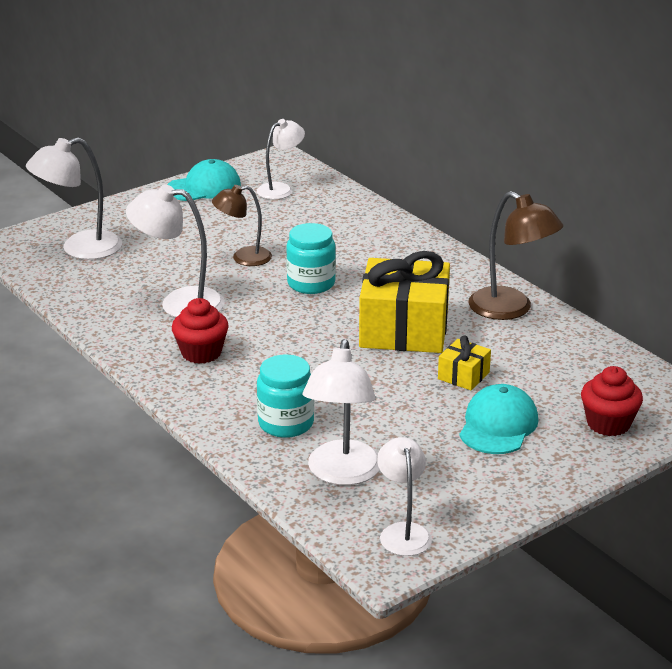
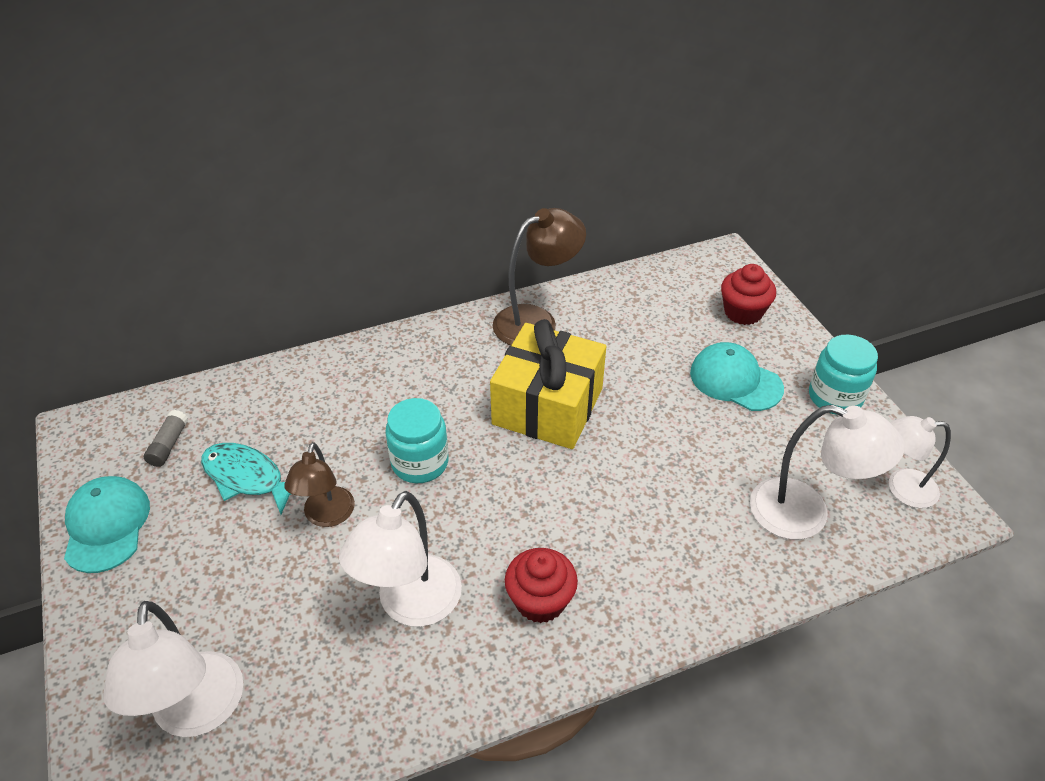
camera: 75 degrees left, 15 degrees up
(265, 222) = (248, 478): none -> turquoise fish
(281, 189) = (169, 445): white lamp -> grey glue stick
(286, 423) = (707, 544): turquoise jar -> turquoise jar (835, 397)
(463, 376) = (646, 383): yellow gift -> none

